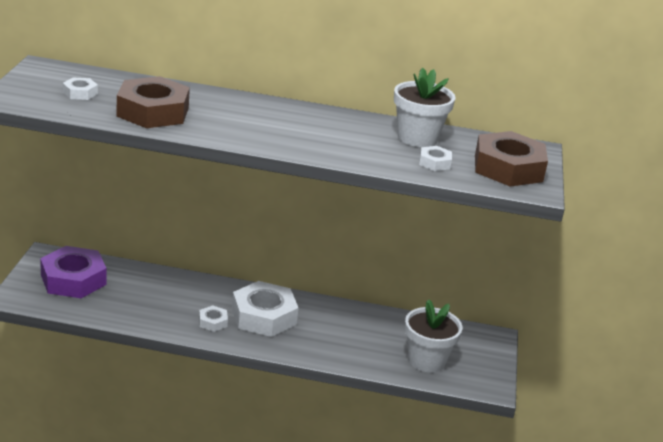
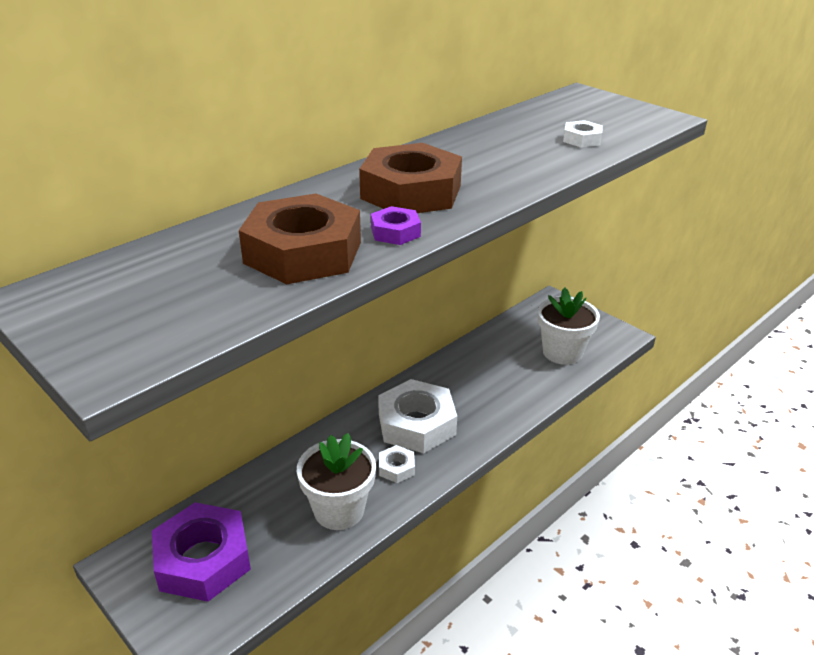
camera: 50 degrees left, 5 degrees up
(80, 93) = (175, 291): white nut -> none
(207, 130) = (395, 232): none -> purple nut
(417, 138) = (519, 130): white flower pot -> white flower pot (339, 510)
(508, 168) = (615, 114): brown nut -> brown nut (411, 192)

